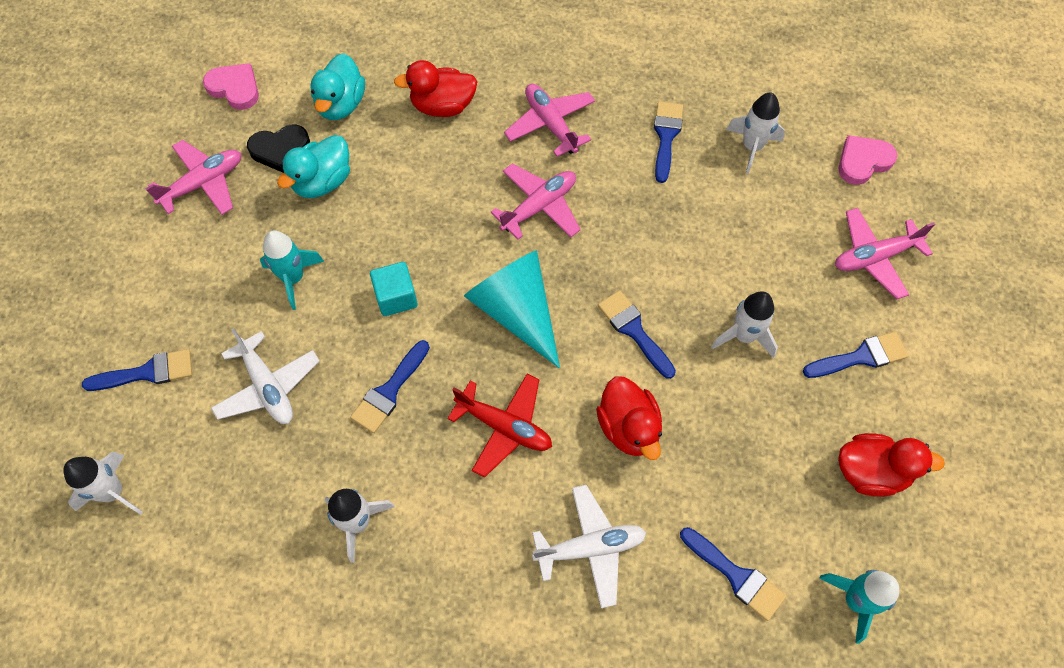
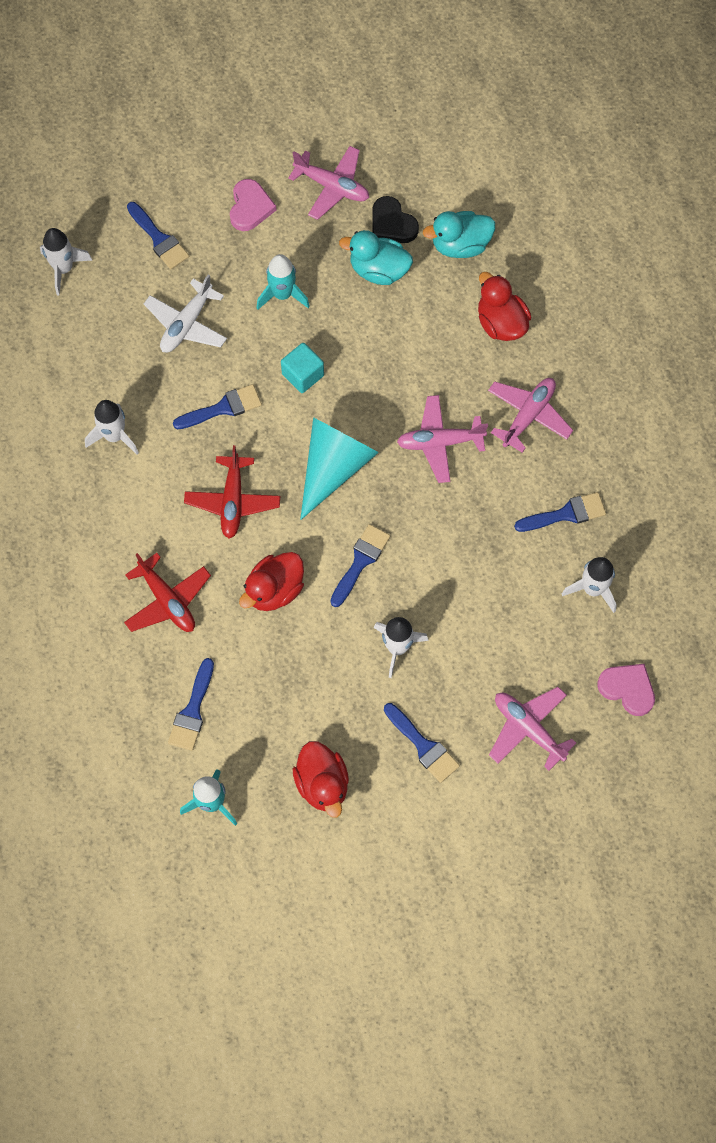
camera: 65 degrees right, 5 degrees up
(235, 88) = (433, 159): pink heart -> pink heart (250, 207)
(389, 391) = (223, 408): blue brush -> blue brush turned 150 degrees clockwise
(539, 207) = (440, 442): pink plane -> pink plane turned 150 degrees clockwise
(590, 548) = (167, 600): white plane -> red plane

